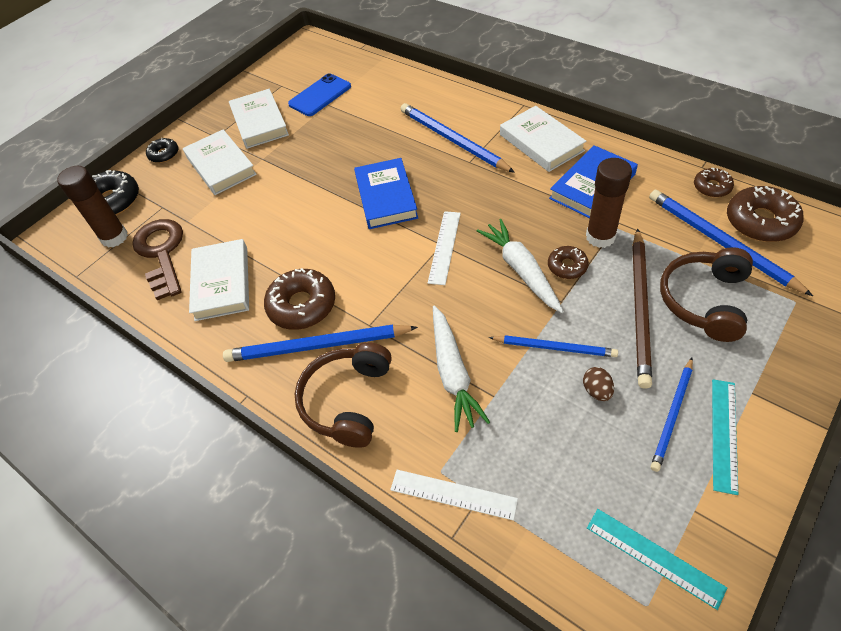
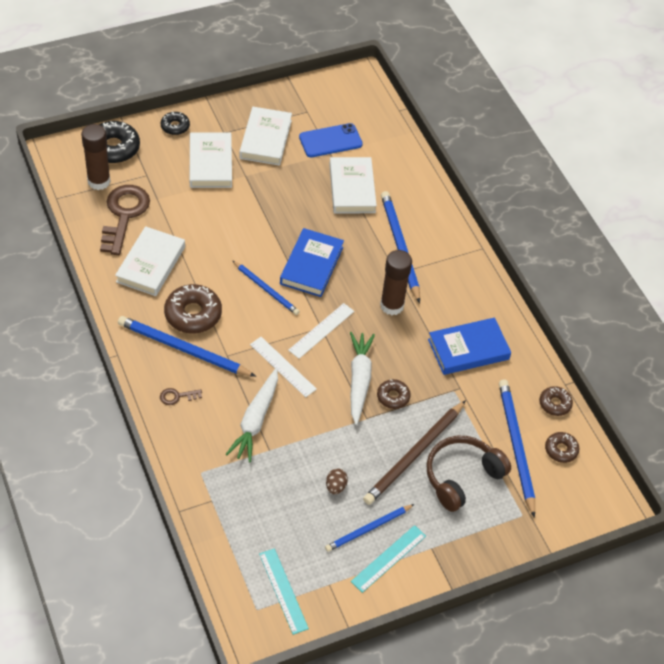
camera: 20 degrees right, 0 degrees up
(347, 400) = (177, 396): brown headphones -> brown key
(453, 494) = (198, 489): white ruler -> white ruler (283, 366)
(541, 143) = (464, 290): white book -> white book (352, 188)
(555, 347) = (334, 445): blue pencil -> blue pencil (266, 289)
(600, 237) = (436, 390): brown glue stick -> brown glue stick (392, 305)
(760, 221) = (561, 450): brown donut -> brown donut, size x0.57

